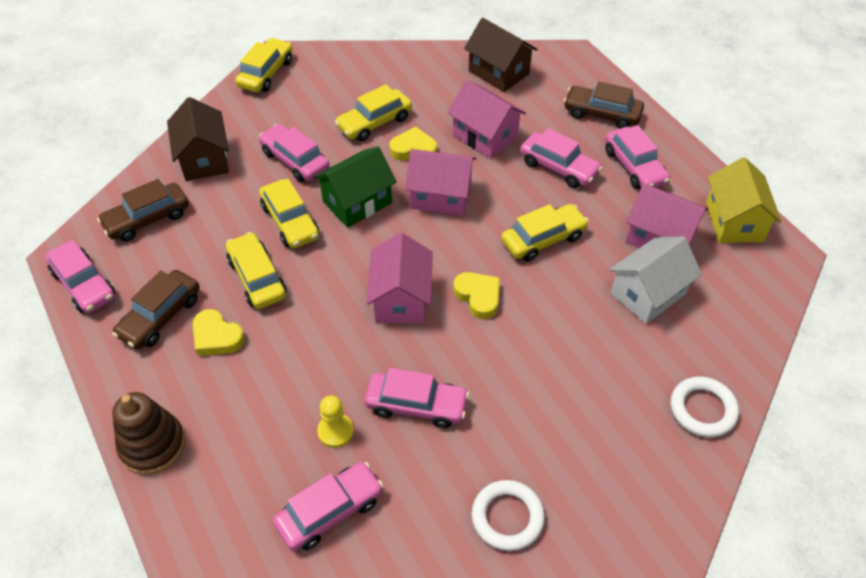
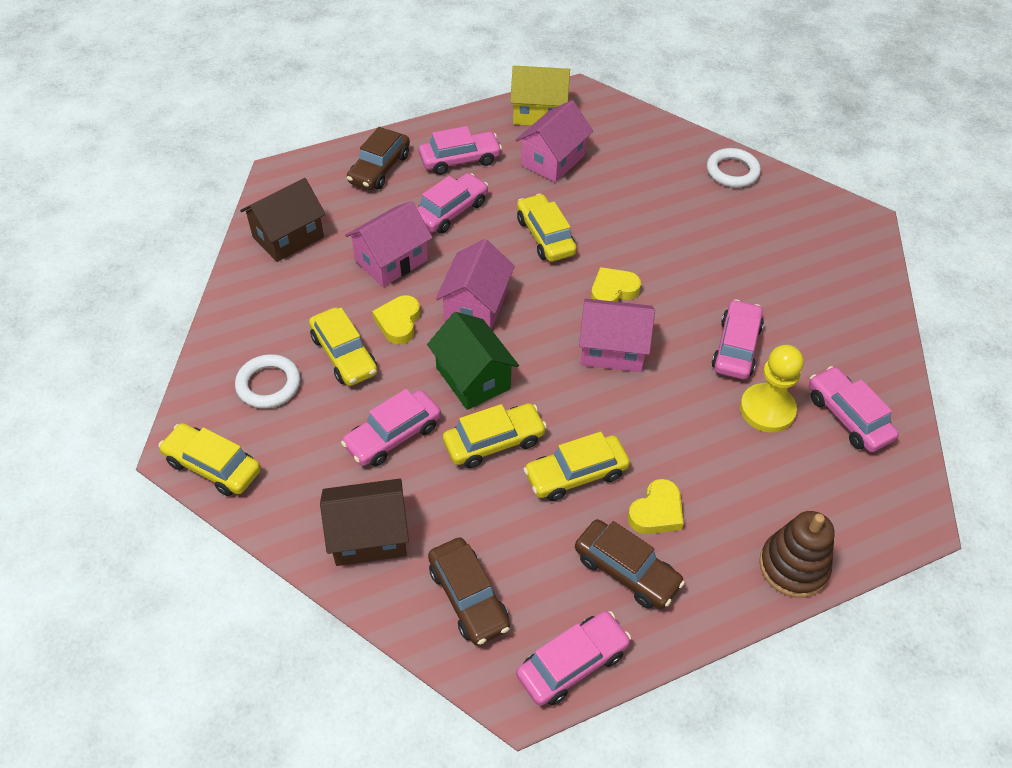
camera: 85 degrees left, 0 degrees up
(335, 431) = (767, 409): yellow pawn -> yellow pawn, size x1.59
(507, 517) = (838, 299): white ring -> white ring (268, 384)
(648, 294) = (616, 179): white house -> none

